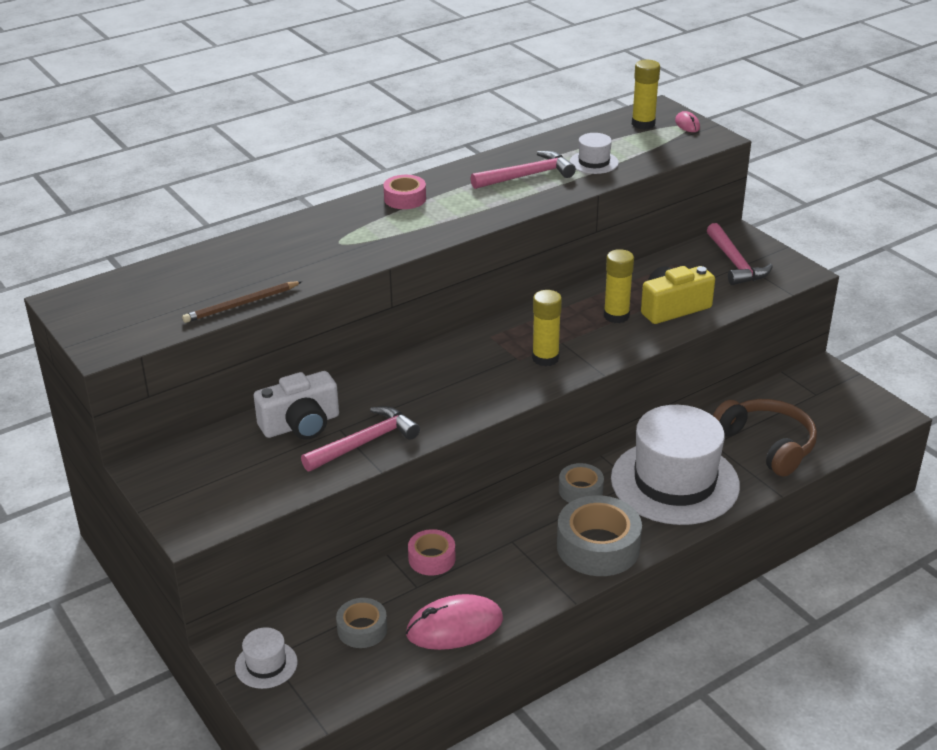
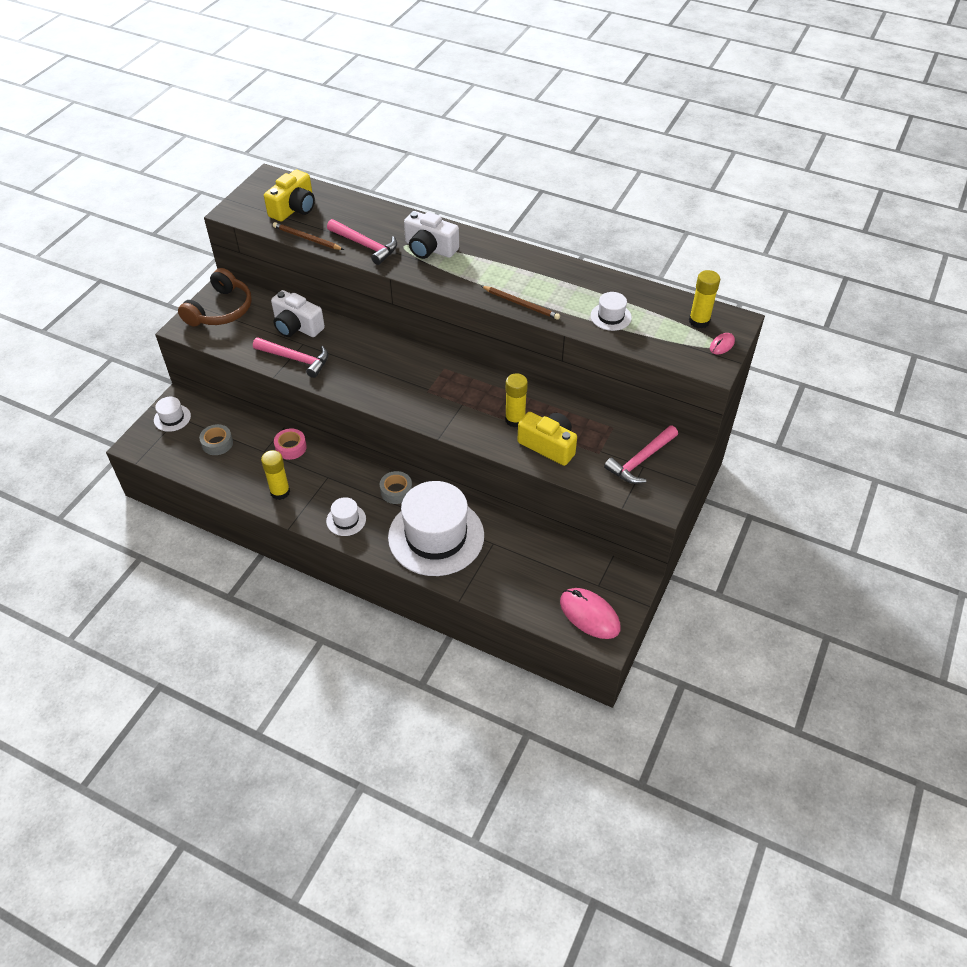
camera: 60 degrees right, 15 degrees up
(163, 298) = (294, 208): none -> yellow camera
(364, 228) = (430, 248): none -> white camera
(405, 199) = (481, 250): pink tape -> none
(454, 627) = (239, 481): pink mouse -> pink mouse (589, 615)
(524, 202) = (521, 304): none -> brown pencil
(526, 176) = (560, 292): pink hammer -> pink hammer (365, 245)
(545, 358) = (437, 403): yellow glue stick -> yellow glue stick (280, 492)
(598, 547) = (346, 520): grey tape -> white hat
(767, 444) = (513, 574): brown headphones -> brown headphones (221, 310)

